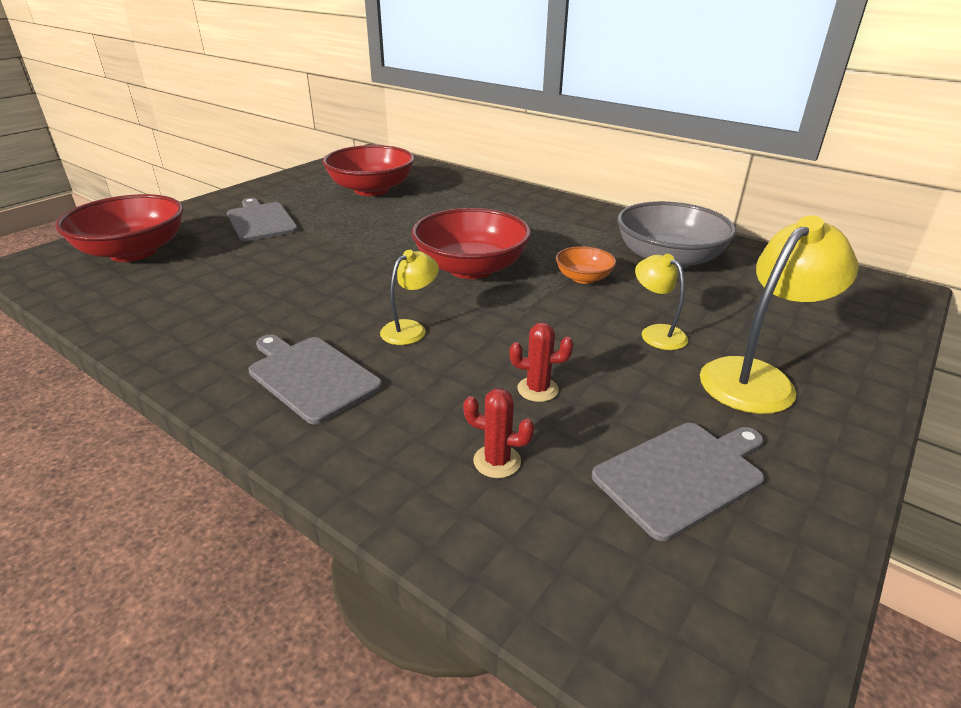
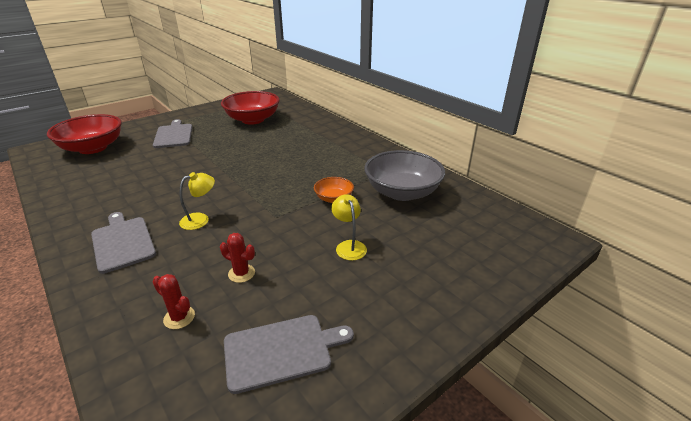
camera: 15 degrees right, 0 degrees up
(471, 268) = (269, 182): red bowl -> none
(757, 377) = (390, 290): yellow lamp -> none

